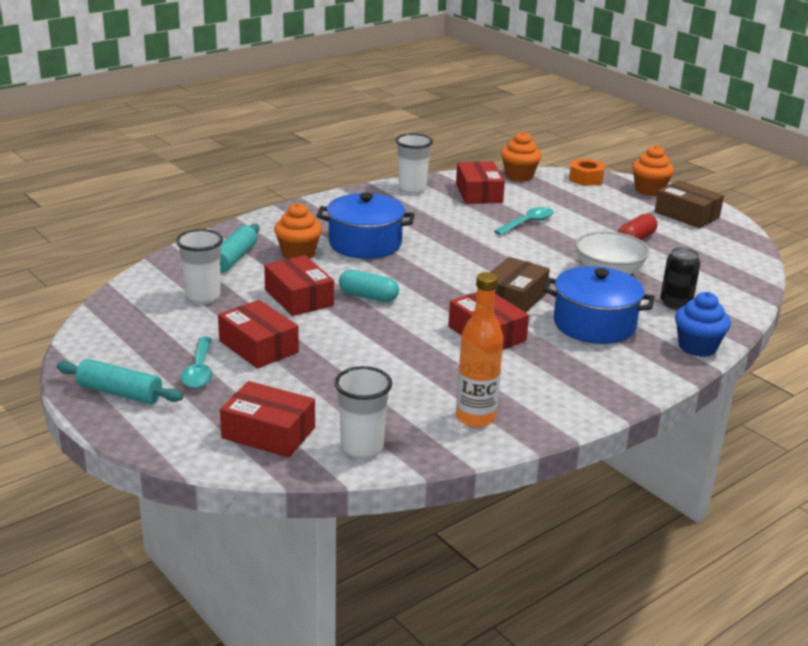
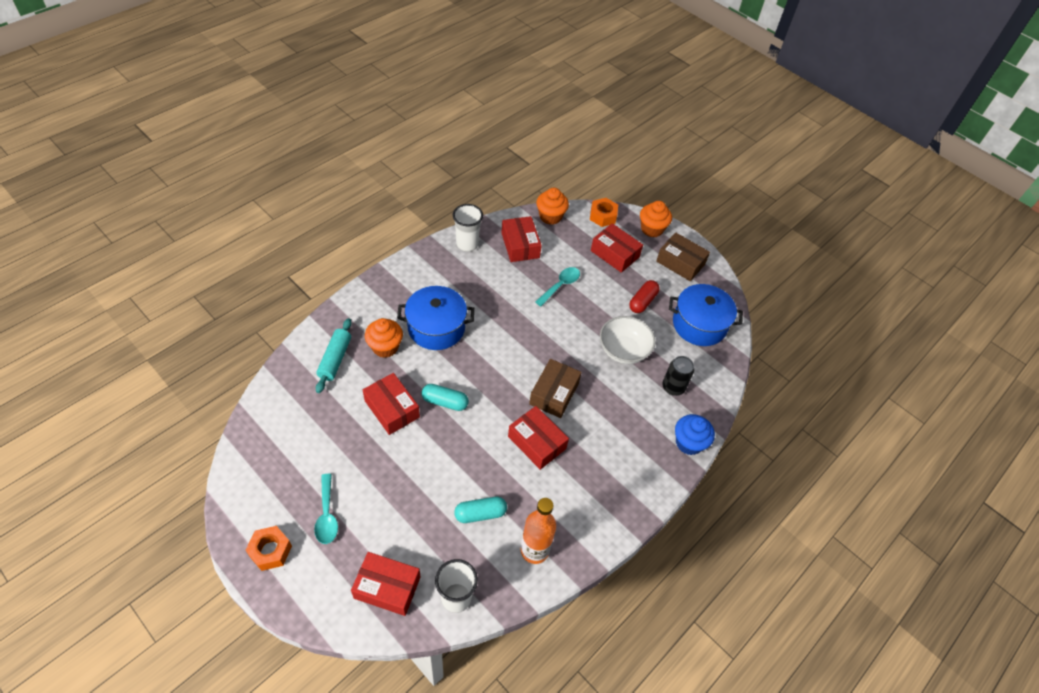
camera: 10 degrees left, 25 degrees up
(120, 393) = (270, 551): turquoise rolling pin -> orange nut
(203, 297) = (317, 416): white cup -> none
(258, 347) = (368, 478): red box -> red box (615, 254)
(404, 383) = (480, 514): none -> turquoise capsule
(594, 324) = (614, 421): blue pot -> blue pot (699, 324)

